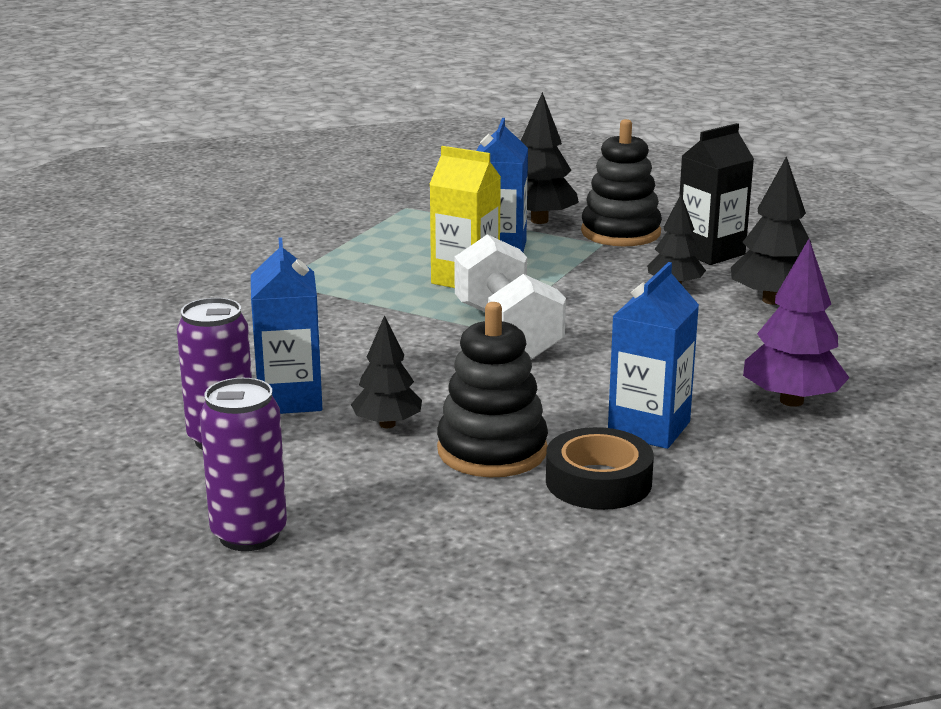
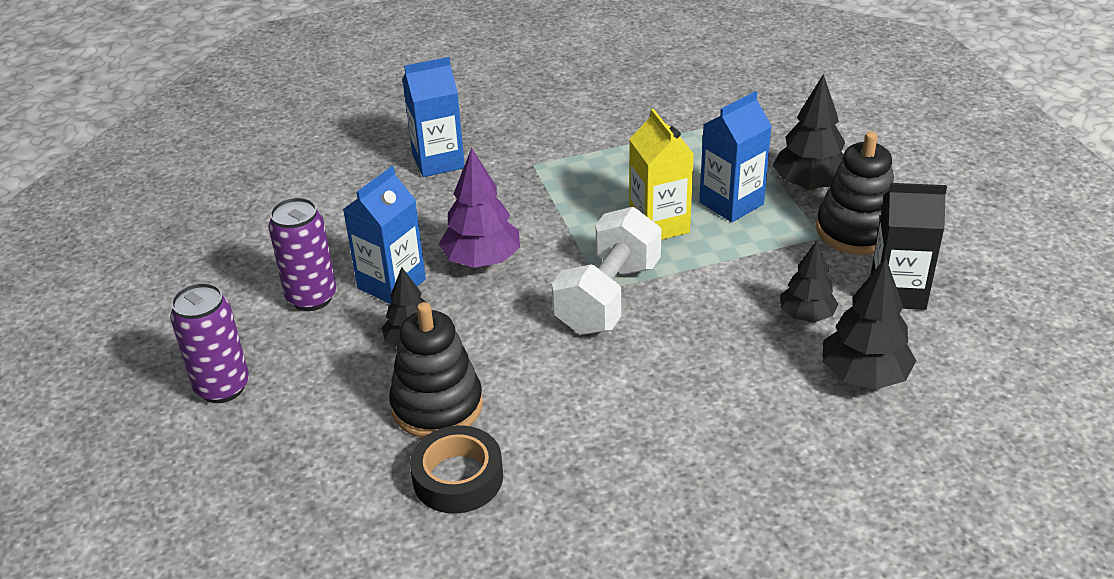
camera: 45 degrees right, 15 degrees up
(649, 428) = (562, 451): blue carton -> blue carton (438, 161)
(791, 401) = (705, 492): purple tree -> purple tree (482, 260)

